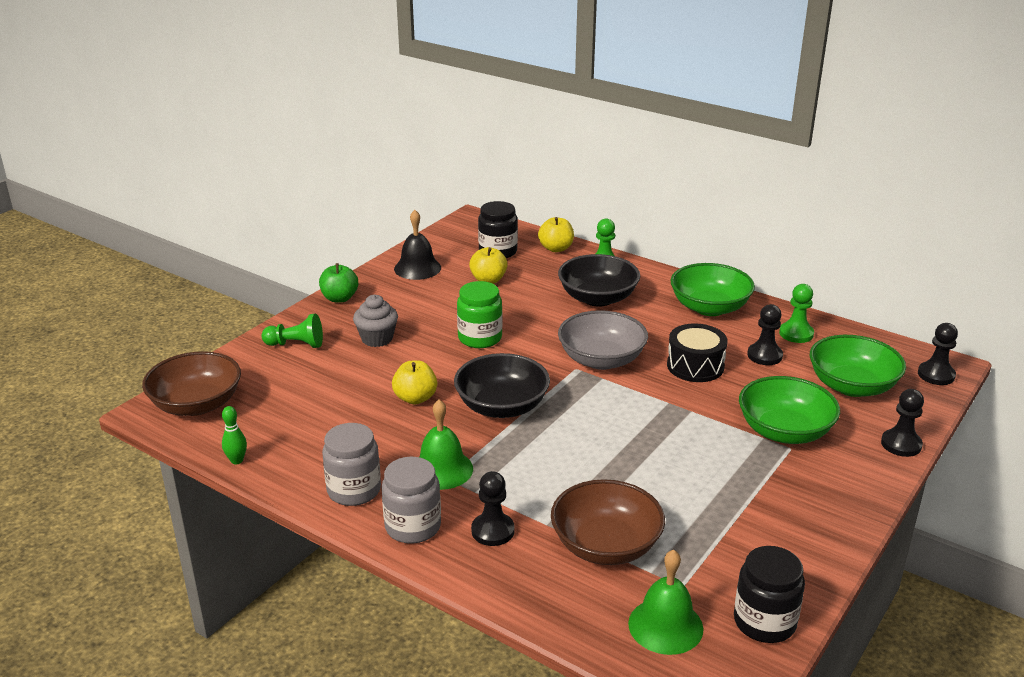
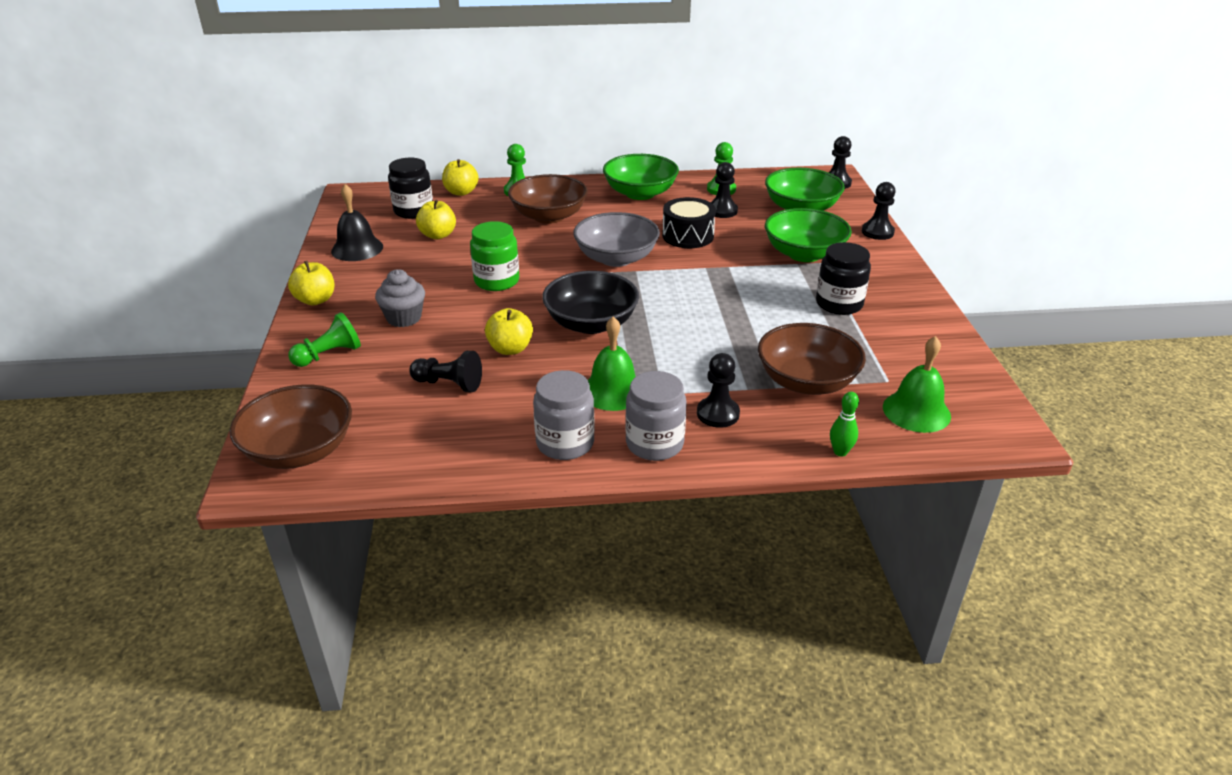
camera: 40 degrees left, 5 degrees up
(237, 460) = (418, 476): green bowling pin -> green bowling pin (840, 452)
(339, 298) = (315, 300): green apple -> yellow apple
(340, 404) = (449, 384): none -> black pawn
(598, 298) = (549, 216): black bowl -> brown bowl
(764, 622) = (963, 376): black jar -> black jar (839, 304)

